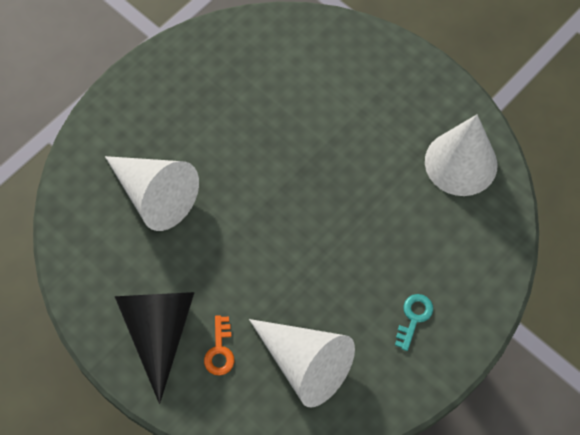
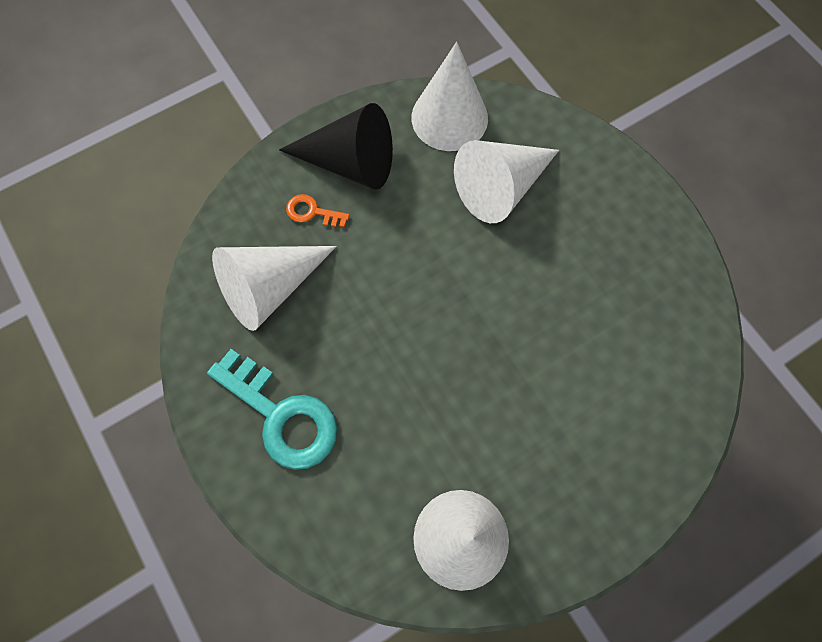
camera: 105 degrees right, 5 degrees up
(88, 255) = (449, 118): none -> white cone
(413, 318) = (281, 415): turquoise key -> turquoise key, size x2.11

